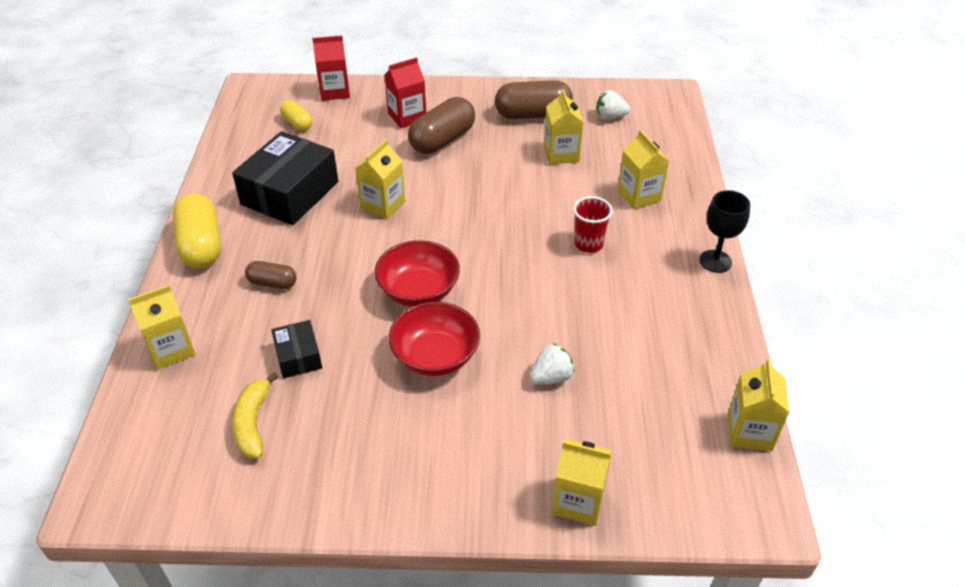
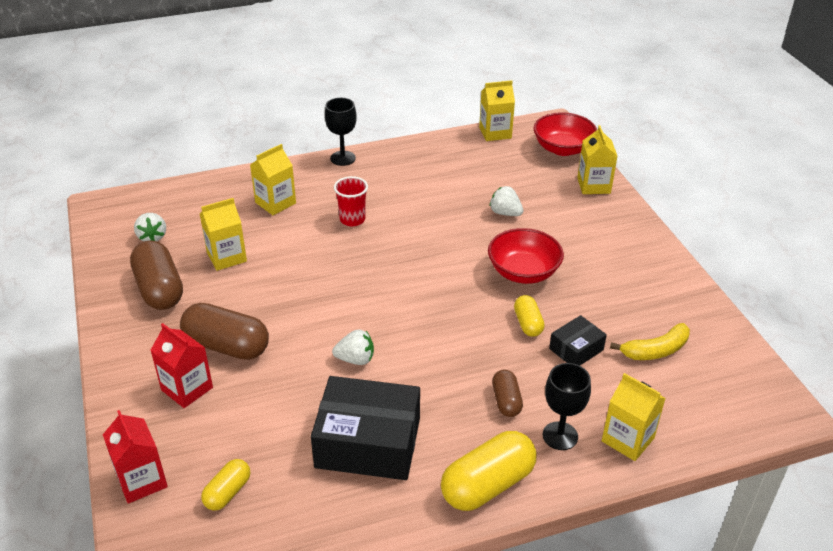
camera: 110 degrees left, 5 degrees down
(211, 305) = (560, 436): none -> black goblet
(356, 332) = (528, 324): none -> yellow capsule
(383, 205) = (355, 359): yellow carton -> white strawberry
(418, 290) = (459, 301): red bowl -> red bowl (563, 149)

